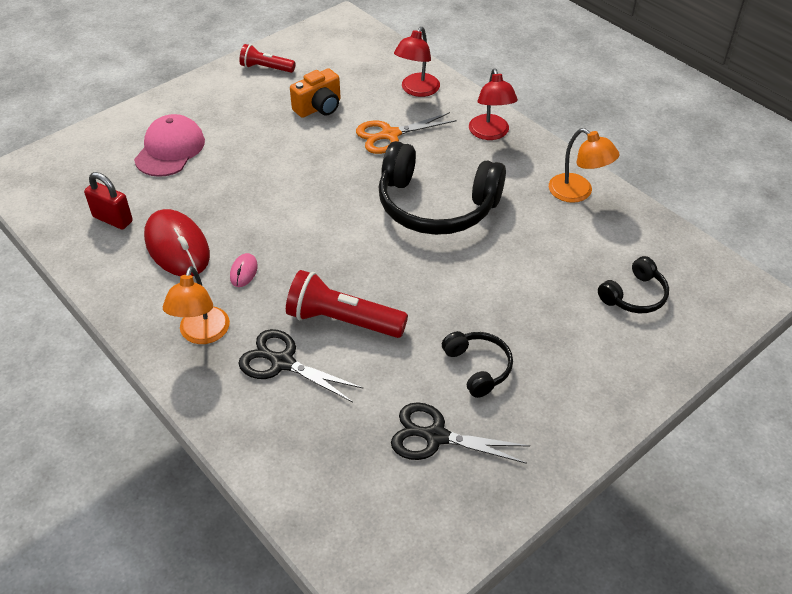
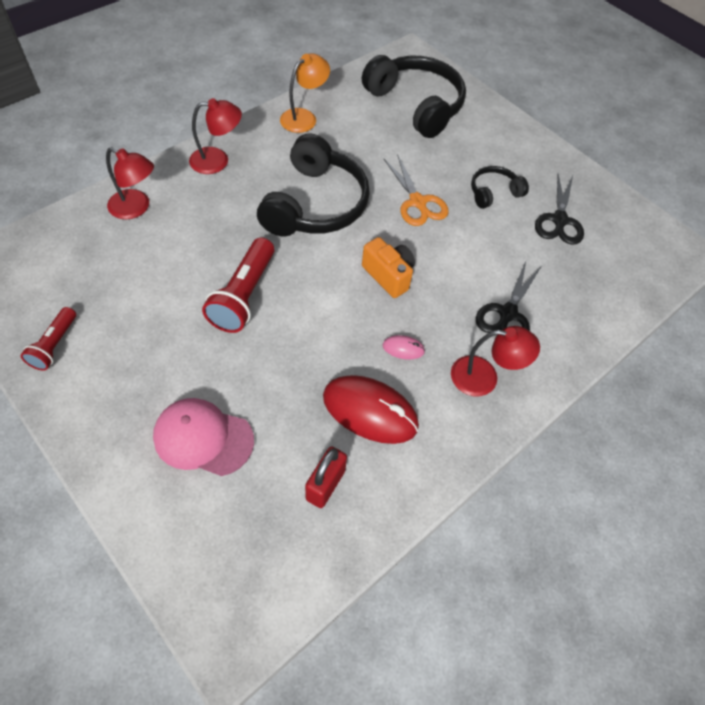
camera: 95 degrees left, 10 degrees up
(177, 247) = (370, 411): red mouse -> red mouse turned 60 degrees clockwise
(202, 334) = (484, 377): orange lamp -> red lamp
(319, 107) = (149, 291): orange camera -> orange camera (388, 275)
(342, 320) = (457, 273): red flashlight -> red flashlight (244, 296)
(390, 135) = (208, 232): orange scissors -> orange scissors (417, 202)
(634, 295) = (416, 105): black headphones -> black headphones, size x2.02

